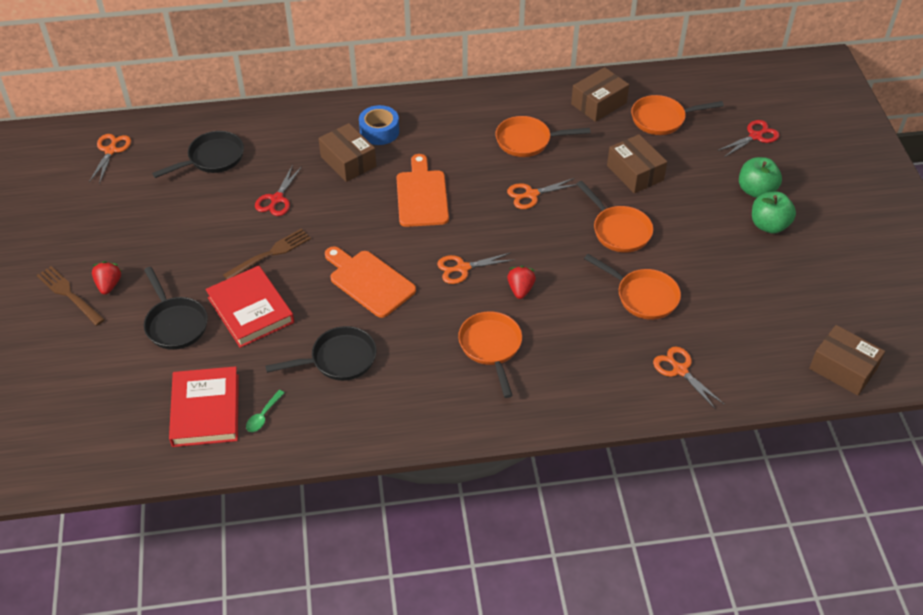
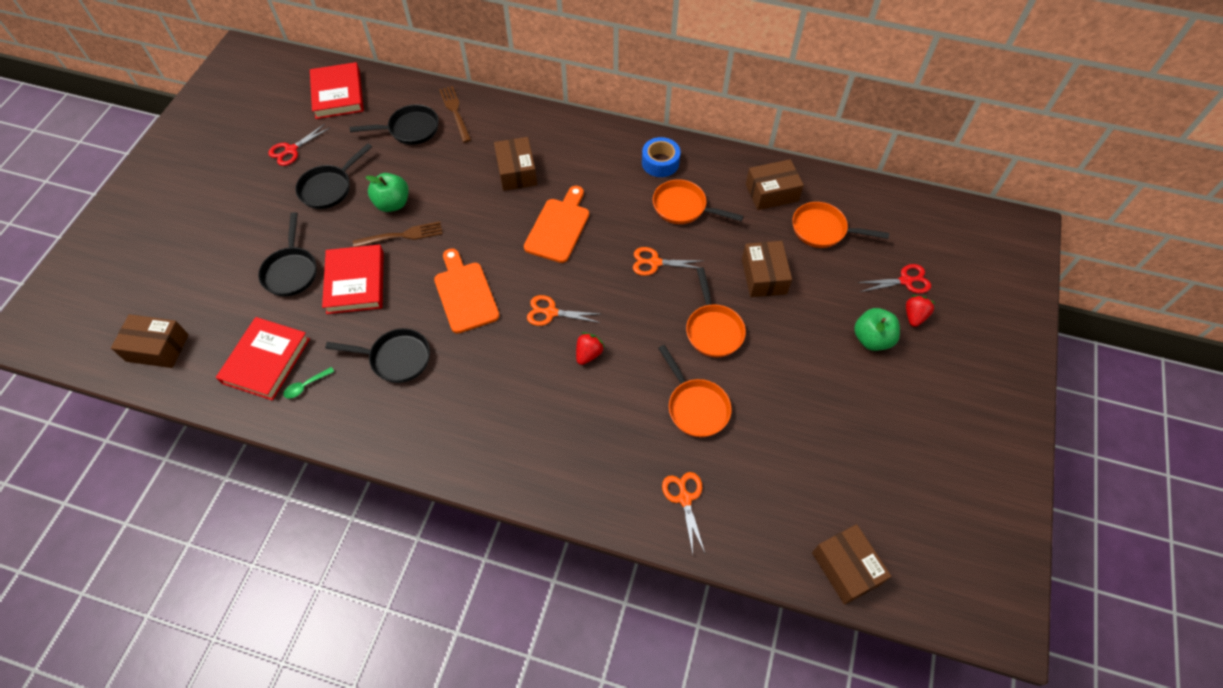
camera: 25 degrees right, 10 degrees up
(69, 294) = (230, 212): brown fork -> brown fork (455, 112)
(77, 442) = (157, 348): none -> brown box
(109, 285) = (264, 215): red strawberry -> red strawberry (914, 316)
(111, 150) = (338, 94): orange scissors -> red book
(162, 237) = (329, 188): none -> black pan
(277, 199) = (437, 186): red scissors -> red scissors (291, 150)
(379, 131) = (560, 152): blue tape -> blue tape (660, 162)
(491, 347) = (528, 401): orange pan -> none
(769, 225) = (863, 381): green apple -> green apple (392, 203)

